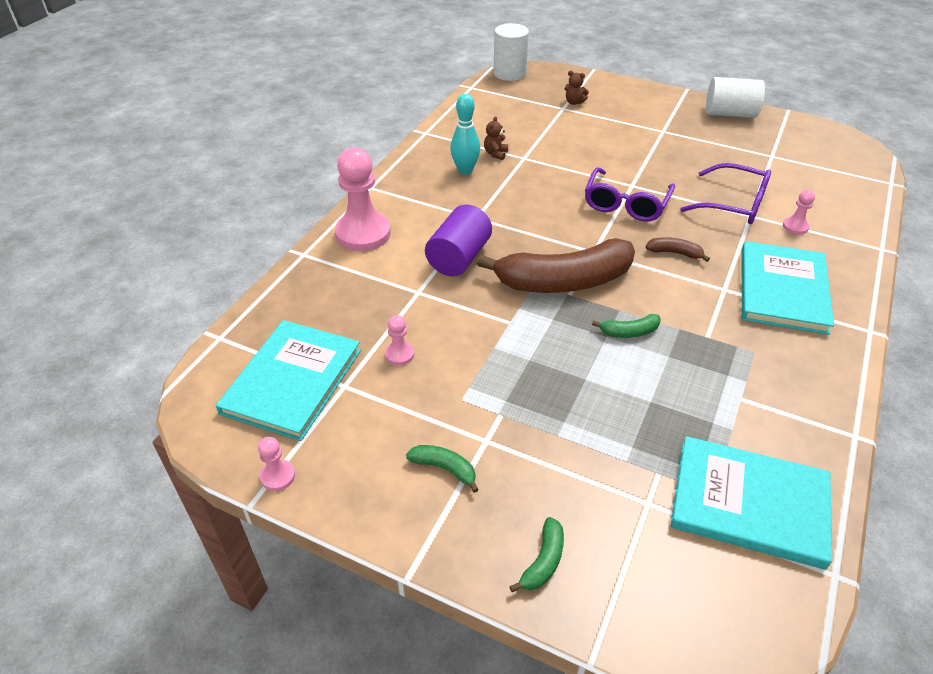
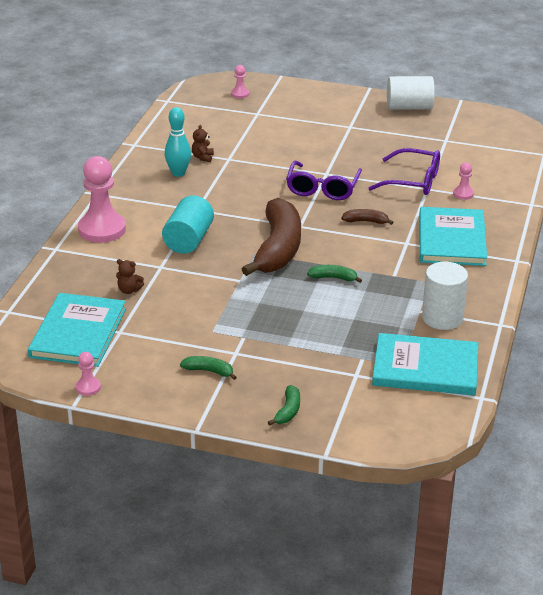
camera: 10 degrees left, 10 degrees down
(399, 354) = (157, 308): pink pawn -> pink pawn (240, 94)
(459, 258) = (188, 240): purple cylinder -> turquoise cylinder
(509, 73) = (201, 85): white cylinder -> white cylinder (442, 318)
(563, 281) = (277, 249): brown banana -> brown banana turned 60 degrees counterclockwise
(574, 102) = (266, 107): brown teddy bear -> brown teddy bear (129, 290)
(629, 332) = (334, 278): green banana -> green banana turned 150 degrees counterclockwise

